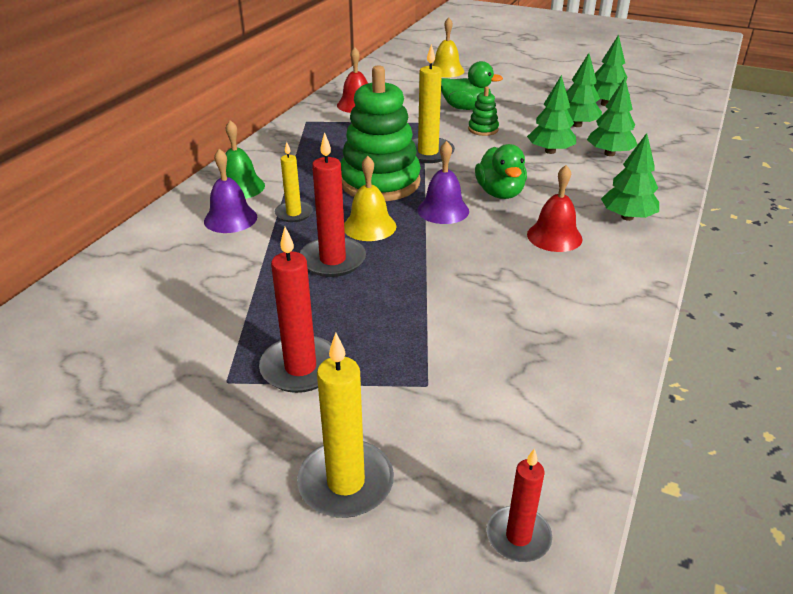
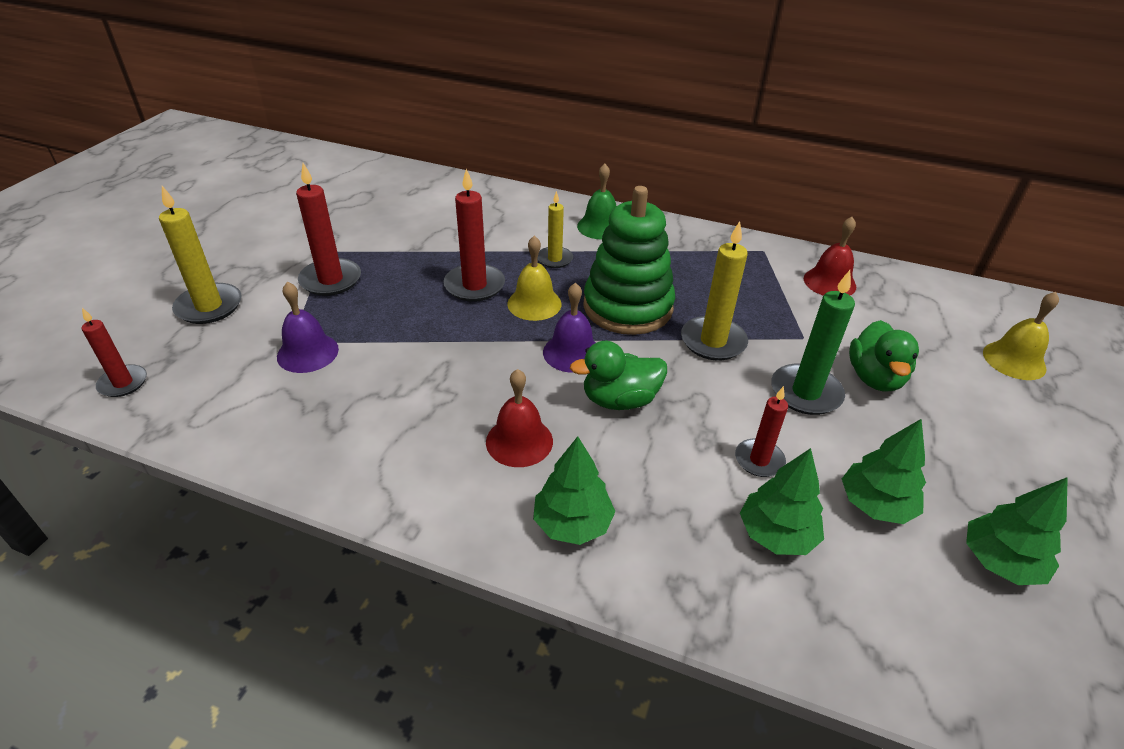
camera: 85 degrees right, 5 degrees up
(230, 219) = (542, 228): purple bell -> purple bell (307, 352)
(483, 129) = (805, 392): green stacking toy -> green candle
(550, 151) = (759, 460): green tree -> red candle

